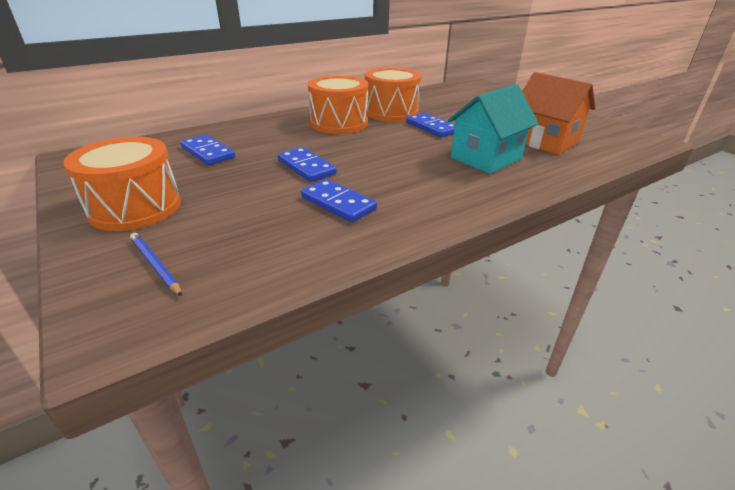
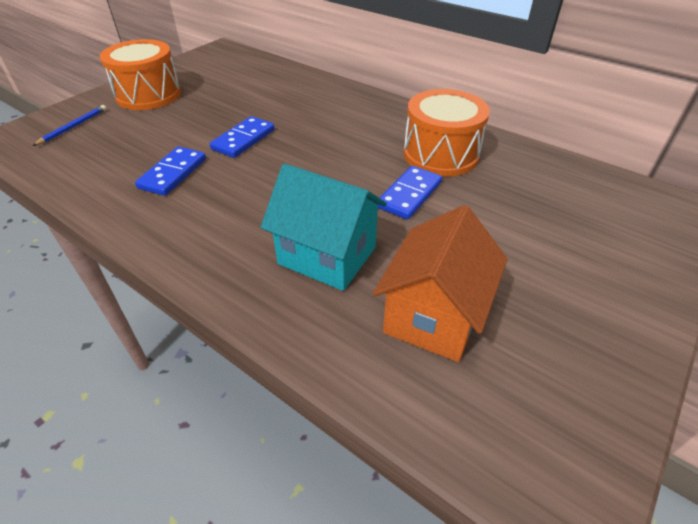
camera: 70 degrees right, 10 degrees up
(208, 152) = (253, 88): blue domino -> none
(339, 123) = (371, 129): orange drum -> none

